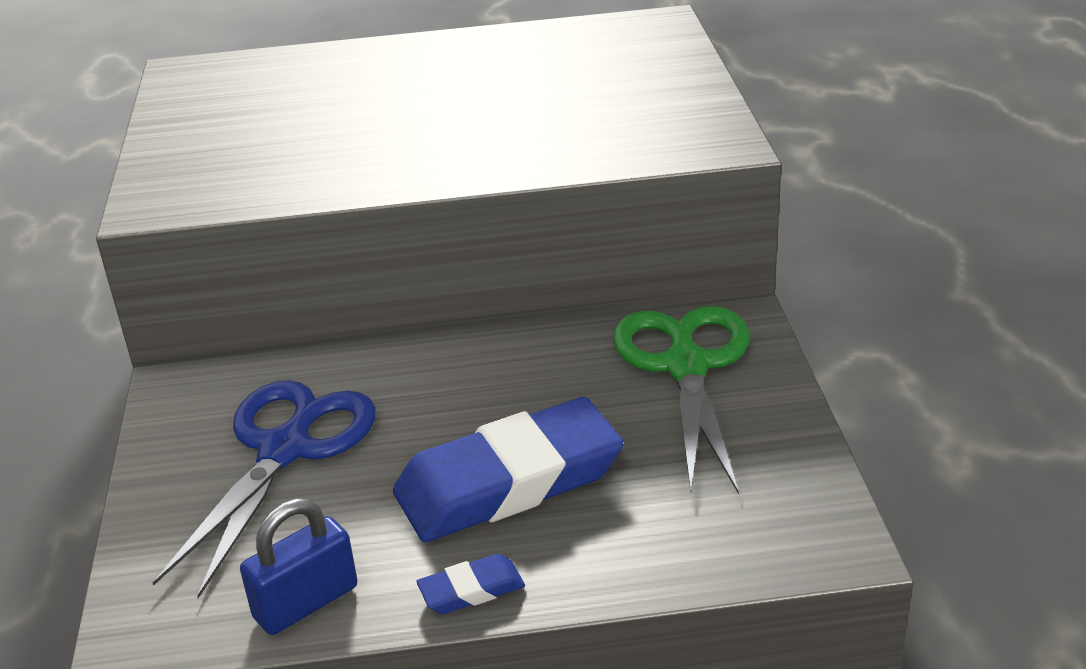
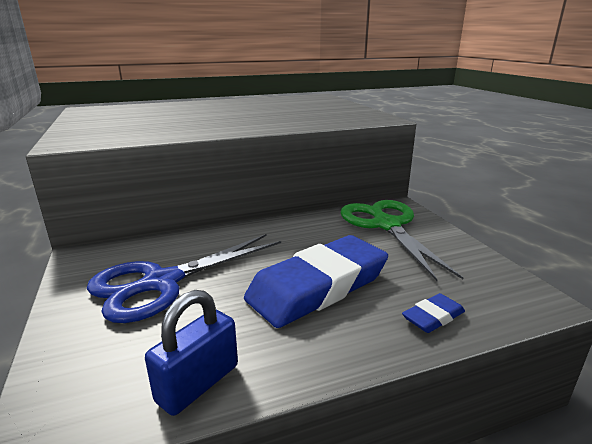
camera: 15 degrees left, 10 degrees down
(285, 450) = (162, 282): blue scissors -> blue scissors turned 135 degrees counterclockwise
(471, 590) = (326, 357): blue eraser -> blue eraser (433, 317)

